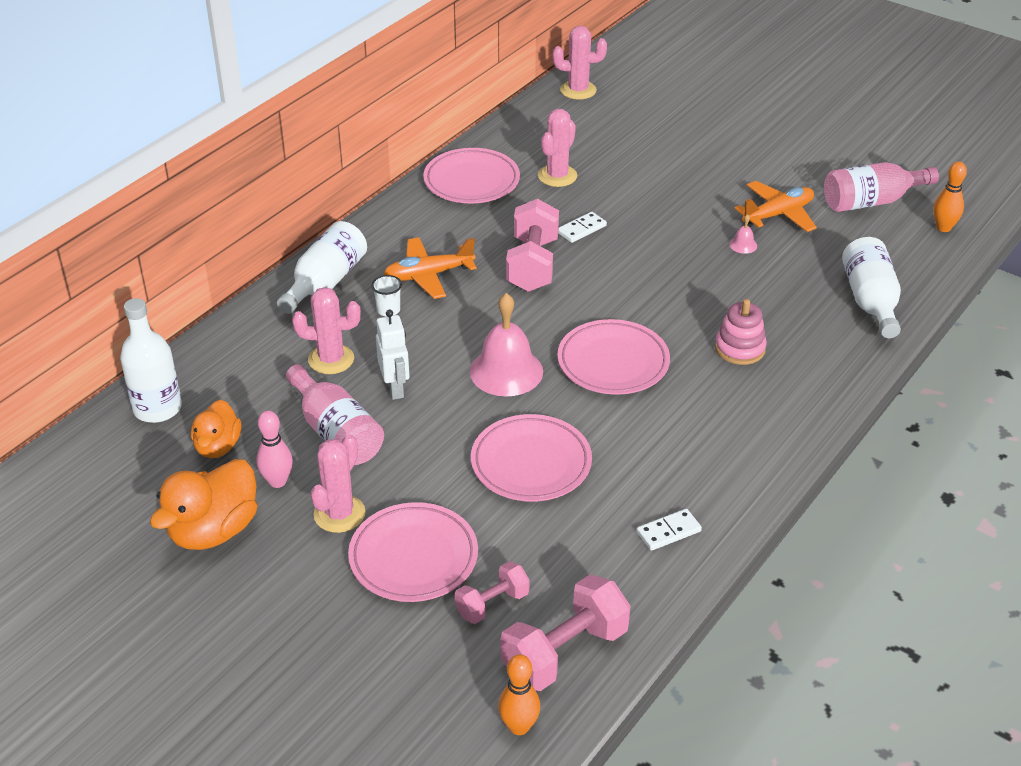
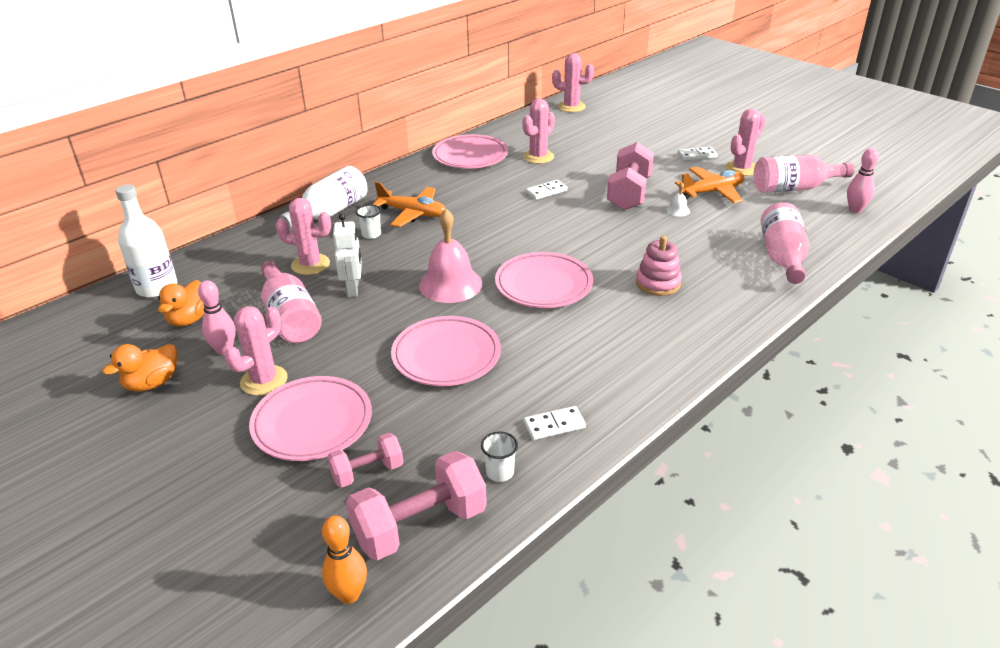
camera: 10 degrees right, 5 degrees down
(214, 530) = (152, 383): orange duck -> orange duck, size x0.64
(428, 275) = (413, 213): orange plane -> orange plane turned 150 degrees counterclockwise
(532, 265) = (499, 212): pink dumbbell -> pink dumbbell (629, 194)
(627, 588) = (500, 472): none -> white cup
(743, 245) = (678, 210): pink bell -> white bell
(750, 159) = (697, 155): none -> white domino
(806, 176) = (741, 169): none -> pink cactus
(870, 301) = (782, 257): white bottle -> pink bottle
(943, 228) = (855, 210): orange bowling pin -> pink bowling pin

